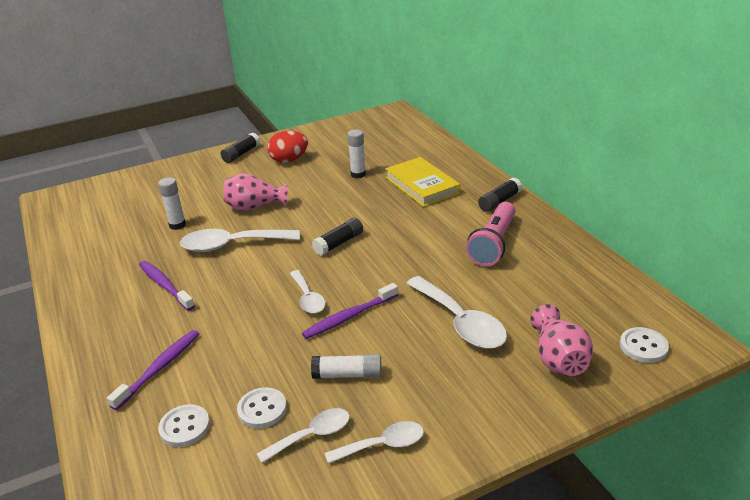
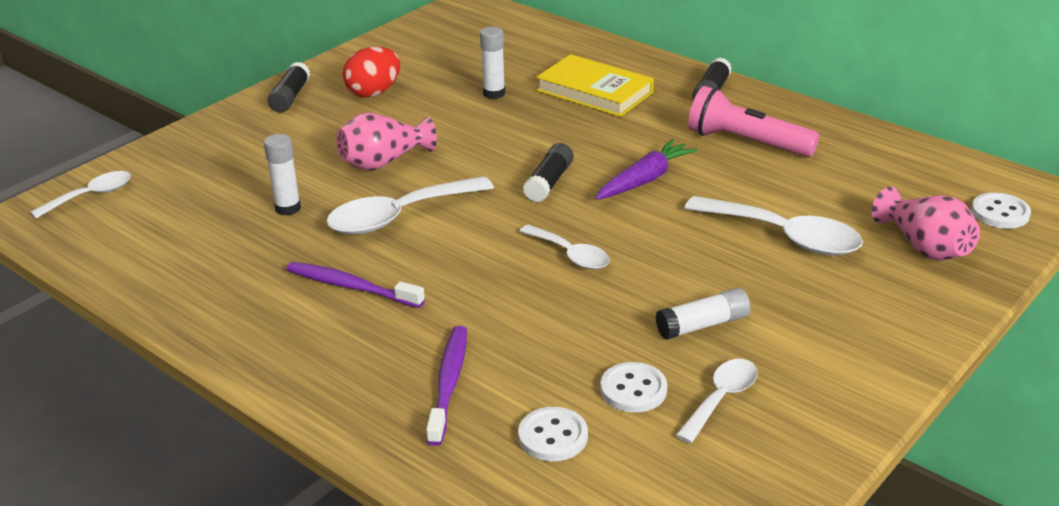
camera: 25 degrees left, 0 degrees up
(349, 317) = (644, 263): purple toothbrush -> none
(383, 445) = (812, 384): white spoon -> white spoon (91, 196)
(401, 256) = (644, 180): none -> purple carrot
(493, 244) = (746, 142): pink flashlight -> pink flashlight turned 120 degrees clockwise

